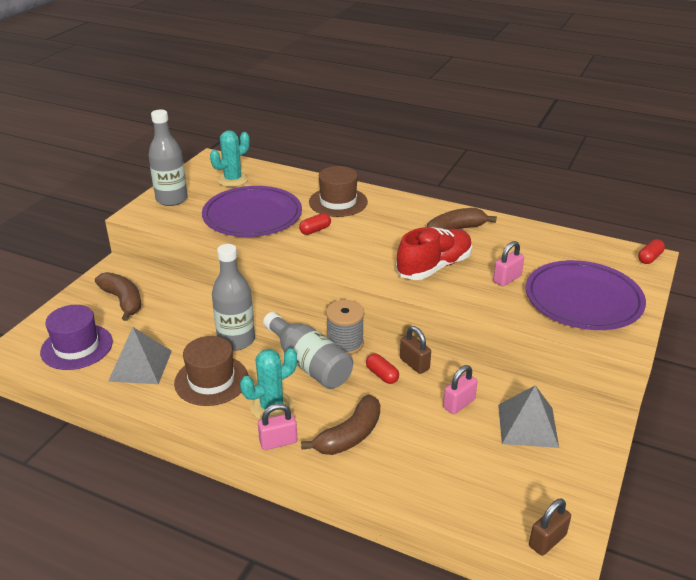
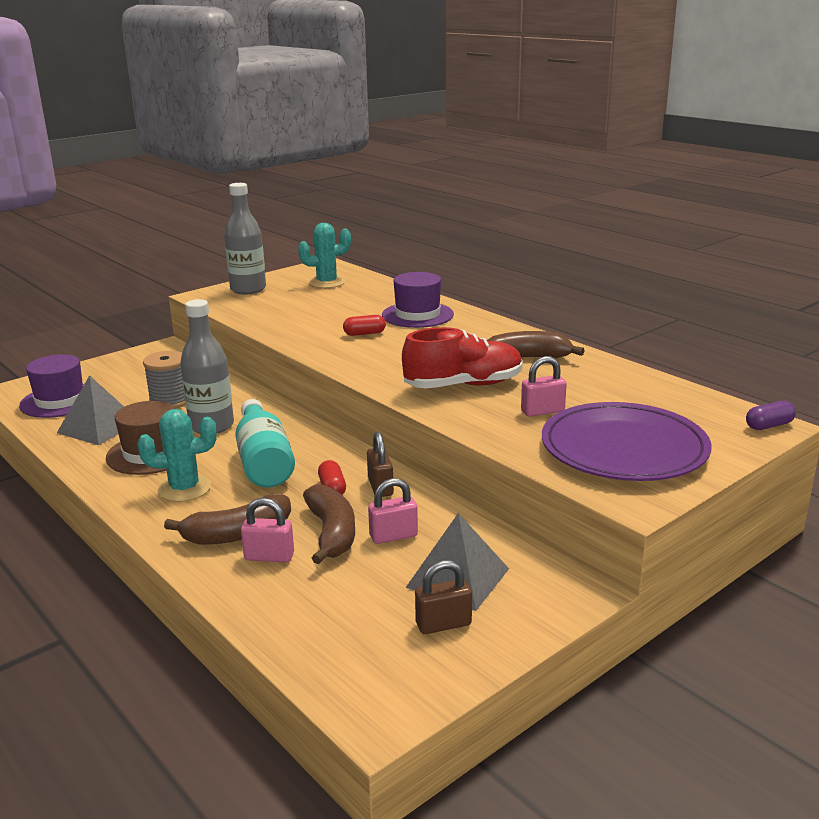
camera: 25 degrees right, 10 degrees down
(123, 301) = (141, 374): brown banana -> brown banana (332, 533)
(252, 216) = (312, 313): purple plate -> none
(278, 442) = (157, 520): pink padlock -> pink padlock (269, 556)
(309, 364) = (263, 461): grey bottle -> turquoise bottle
(338, 202) = (417, 315): brown hat -> purple hat
(345, 344) = (321, 452): grey spool -> grey spool (170, 401)
(547, 540) = (359, 701): brown padlock -> brown padlock (443, 624)
(649, 258) = (769, 425): red capsule -> purple capsule

